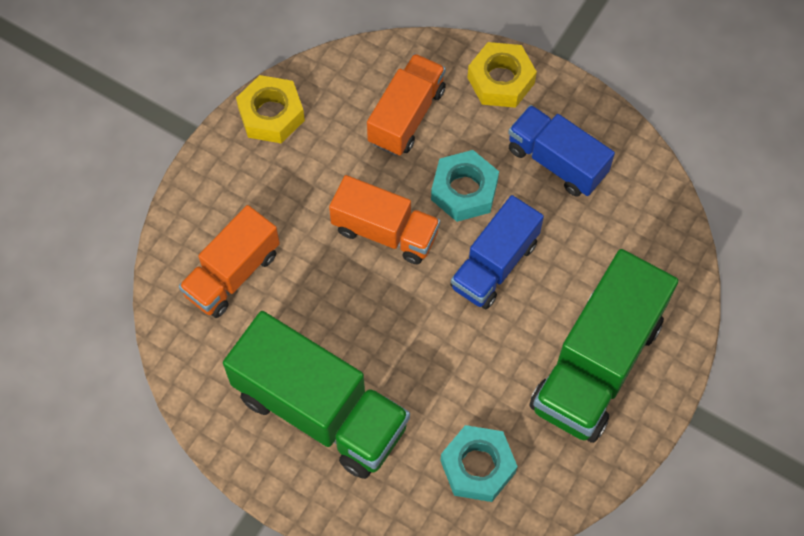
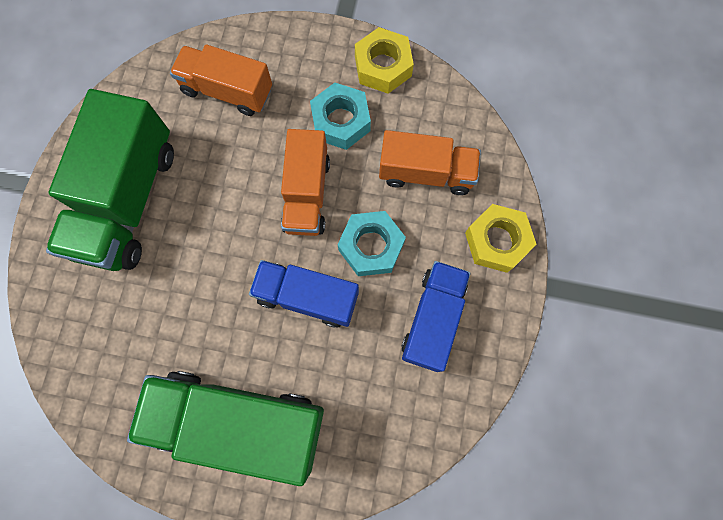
camera: 70 degrees right, 10 degrees up
(477, 466) = (112, 345): turquoise nut -> turquoise nut (341, 121)

